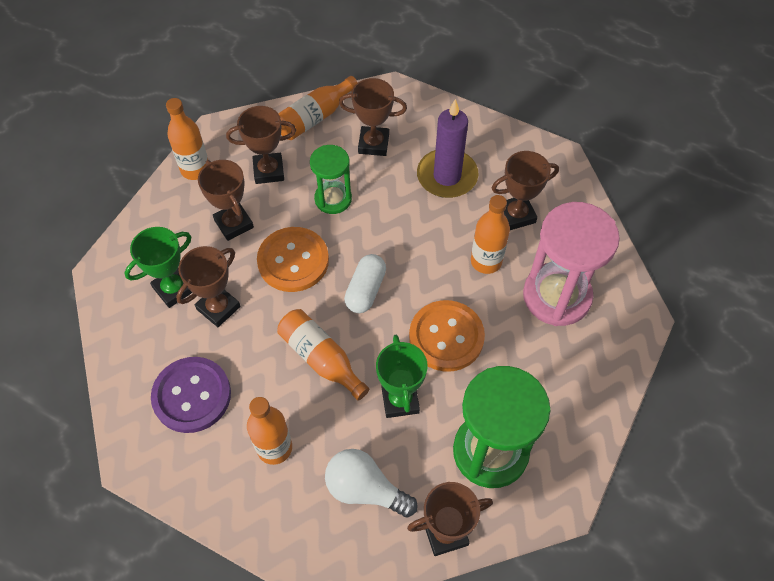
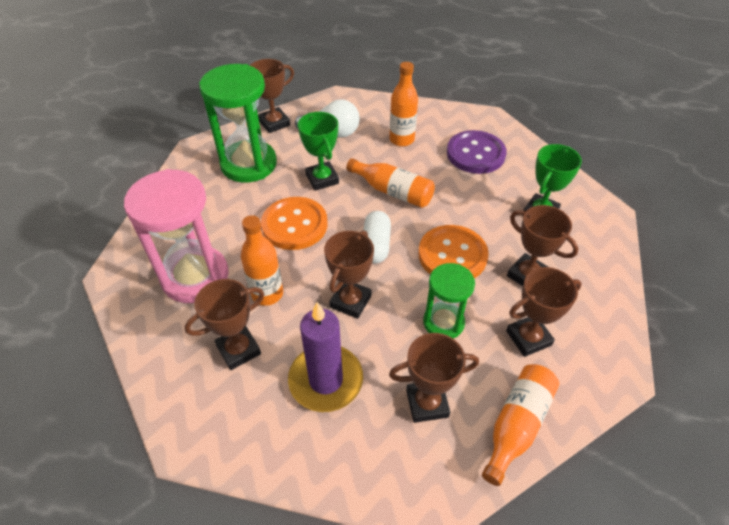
camera: 165 degrees right, 10 degrees down
(195, 169) = (605, 321): orange bottle -> none
(218, 308) = (494, 207): brown trophy -> brown trophy (350, 301)

